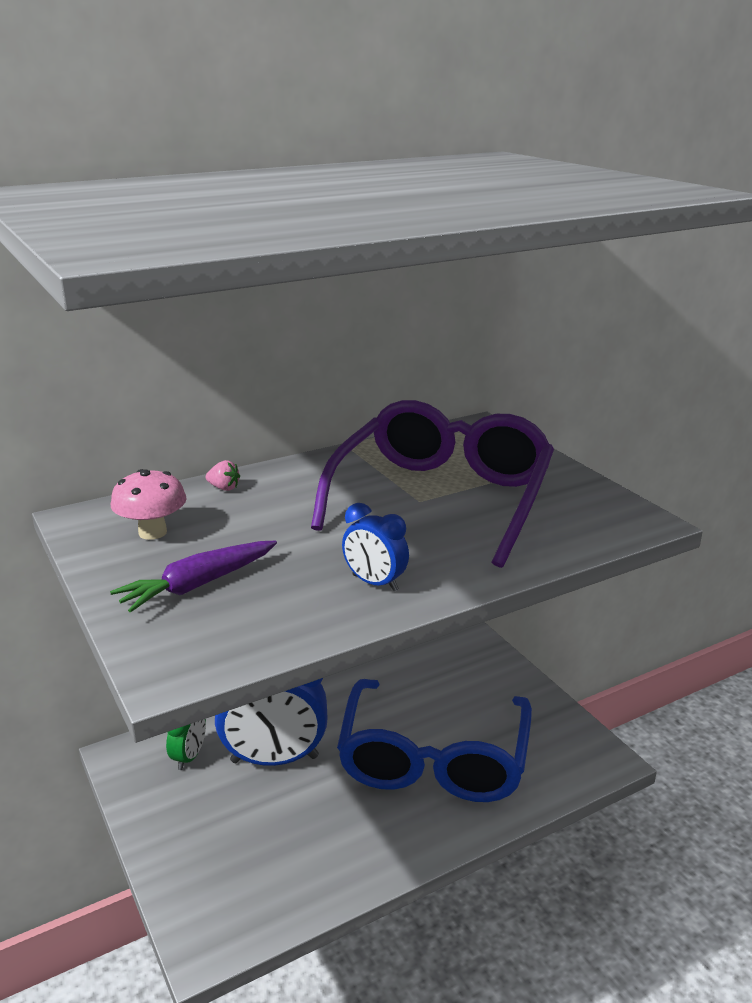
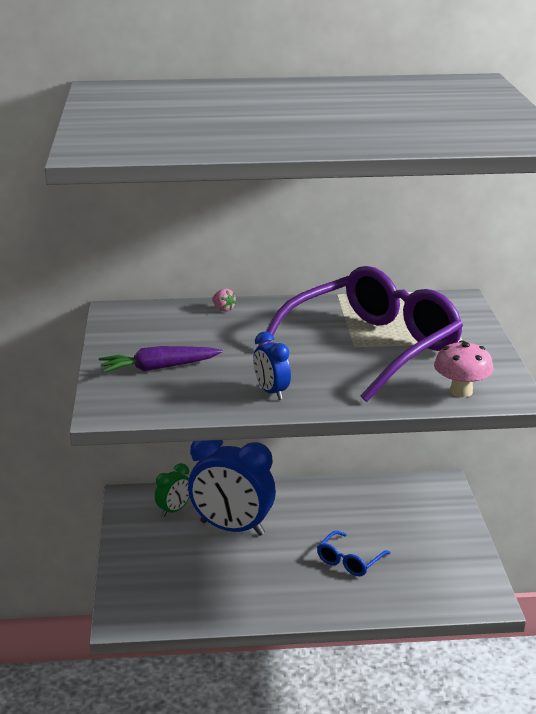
camera: 25 degrees right, 0 degrees up
(152, 532) = (154, 329): pink mushroom -> pink mushroom (461, 391)
(433, 759) = (349, 561): blue glasses -> blue glasses, size x0.41

